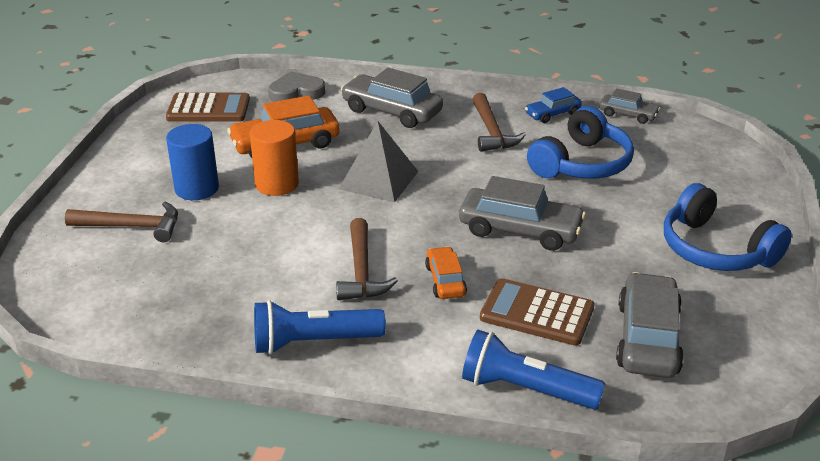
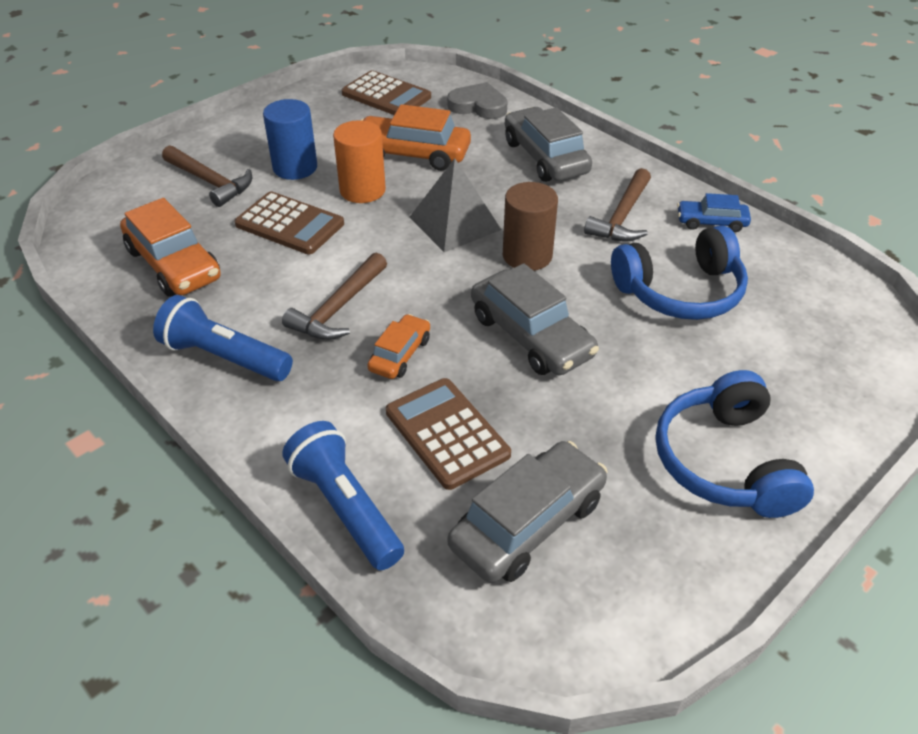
camera: 35 degrees right, 10 degrees up
(181, 299) = (174, 264): none -> orange car
(246, 230) = (290, 224): none -> brown calculator
(457, 181) = (527, 256): none -> brown cylinder
(628, 115) = (800, 257): grey car -> none

